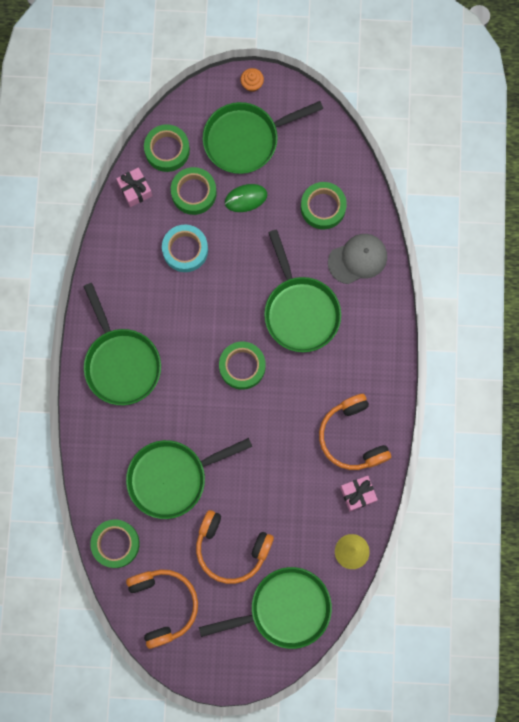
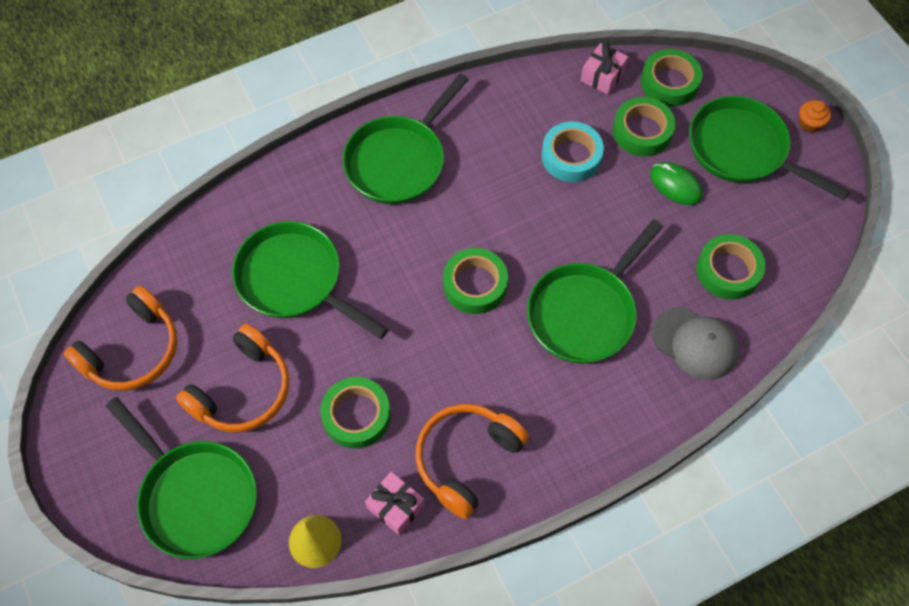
camera: 60 degrees right, 15 degrees down
(115, 544) = (183, 262): green tape -> green tape (356, 415)
(231, 548) = (242, 390): orange headphones -> orange headphones turned 135 degrees counterclockwise

